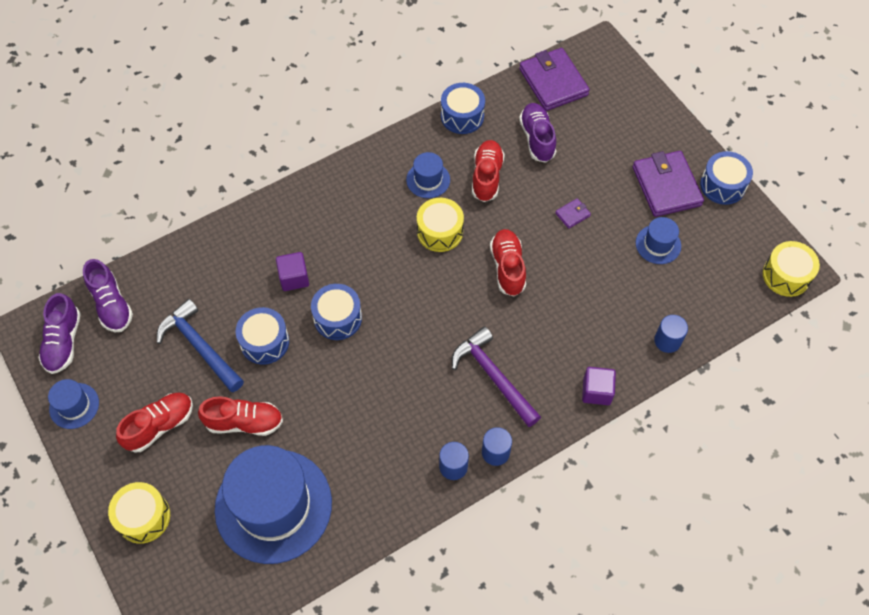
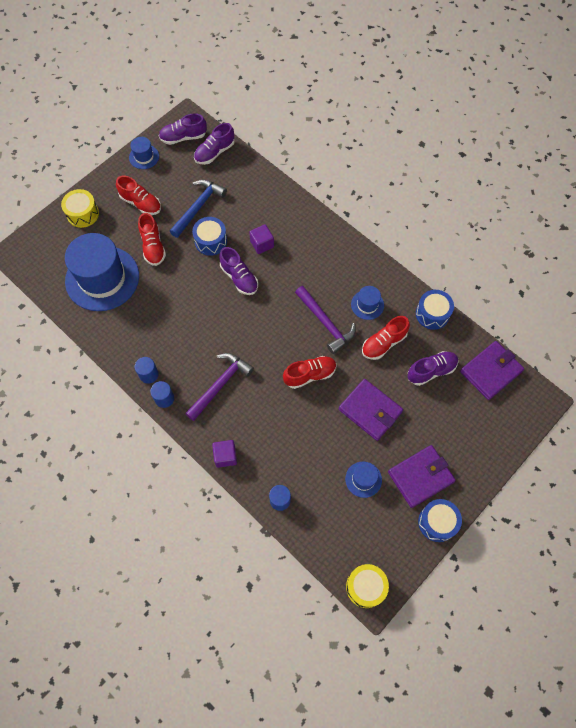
camera: 75 degrees right, 5 degrees up
(337, 318) = (239, 278): blue drum -> purple shoe
(440, 232) = (326, 323): yellow drum -> purple hammer
(487, 176) = (383, 343): red shoe -> red shoe turned 150 degrees clockwise
(572, 214) = (370, 410): purple wallet -> purple wallet, size x2.30

